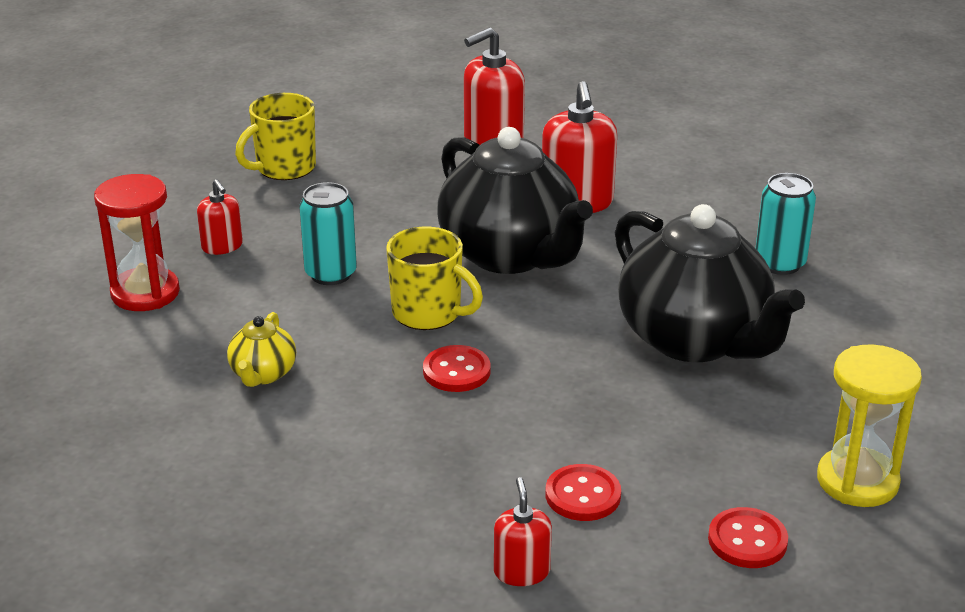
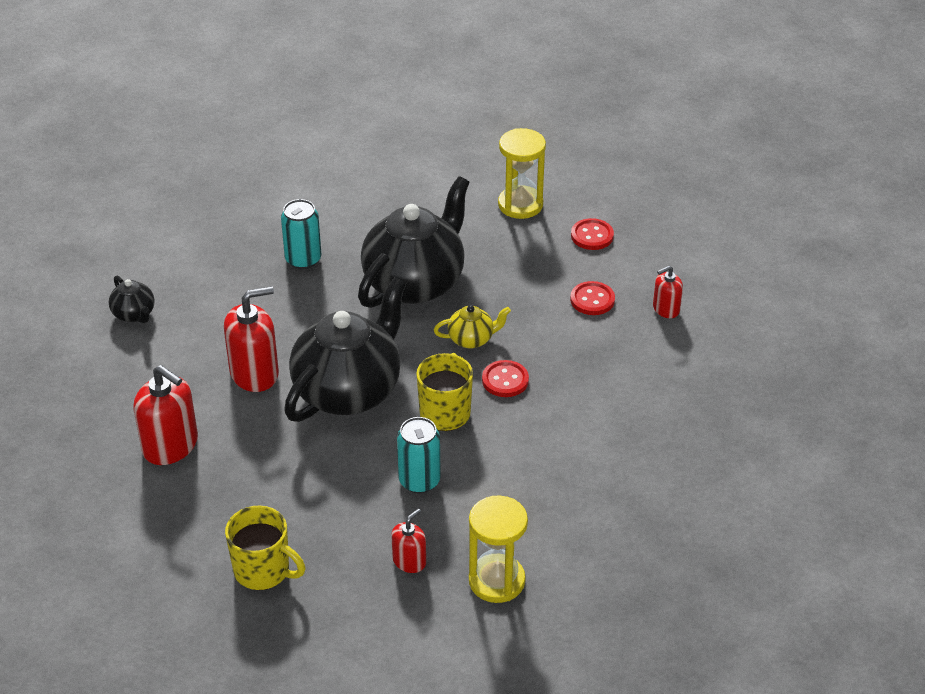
camera: 110 degrees left, 10 degrees up
(145, 293) = (496, 581): red hourglass -> yellow hourglass
(263, 374) = (559, 473): yellow teapot -> yellow teapot (471, 339)
(717, 147) = (134, 314): none -> black teapot

